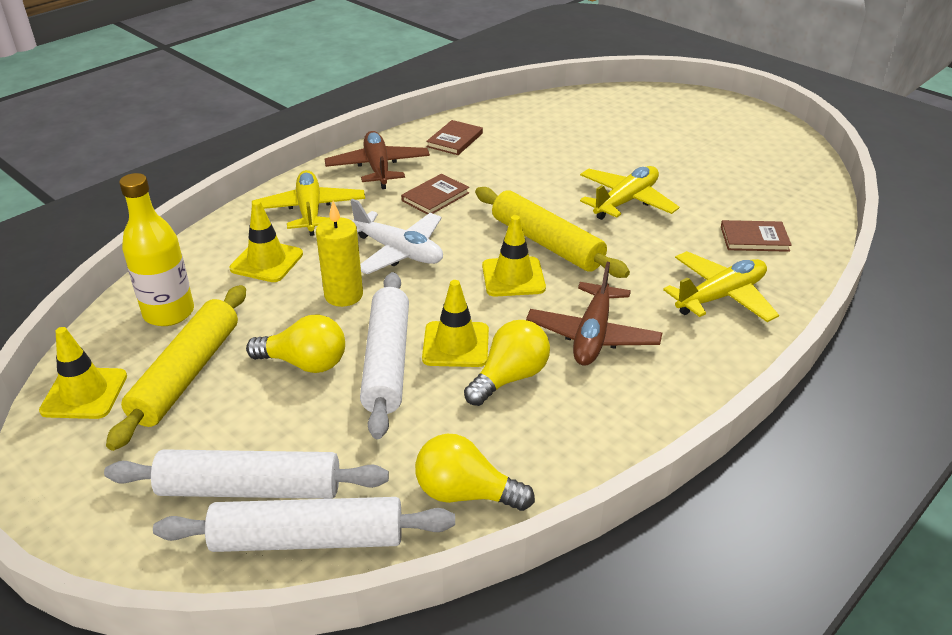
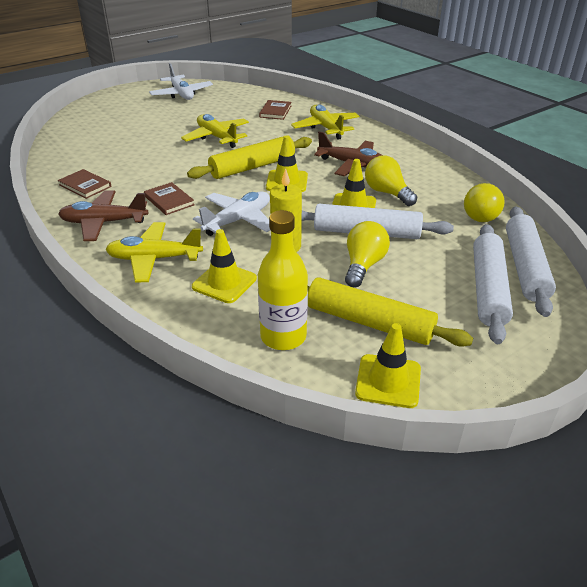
camera: 80 degrees left, 0 degrees up
(759, 149) = (181, 94): none -> white plane

